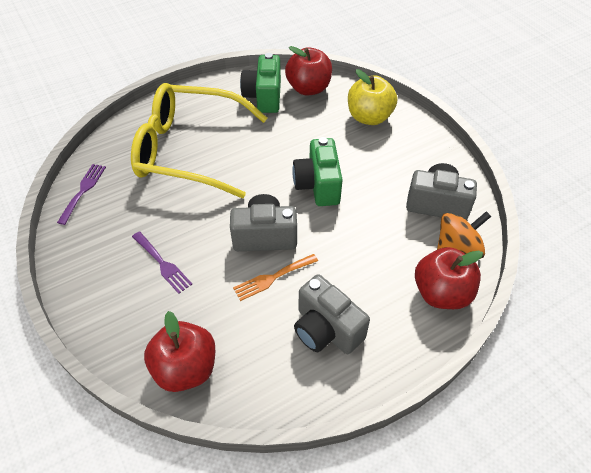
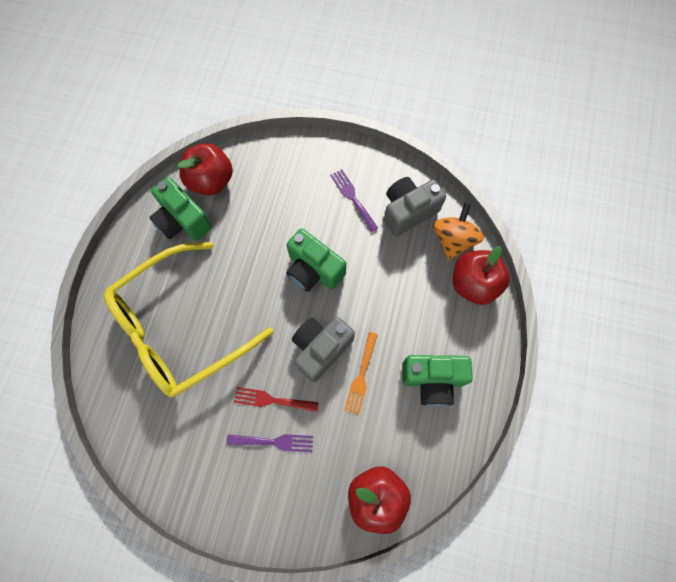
camera: 45 degrees left, 20 degrees up
(83, 190) = (137, 445): purple fork -> purple fork (352, 198)
(193, 237) = (272, 400): none -> red fork
(326, 329) = (432, 380): grey camera -> green camera
(369, 117) = (288, 170): yellow apple -> none

